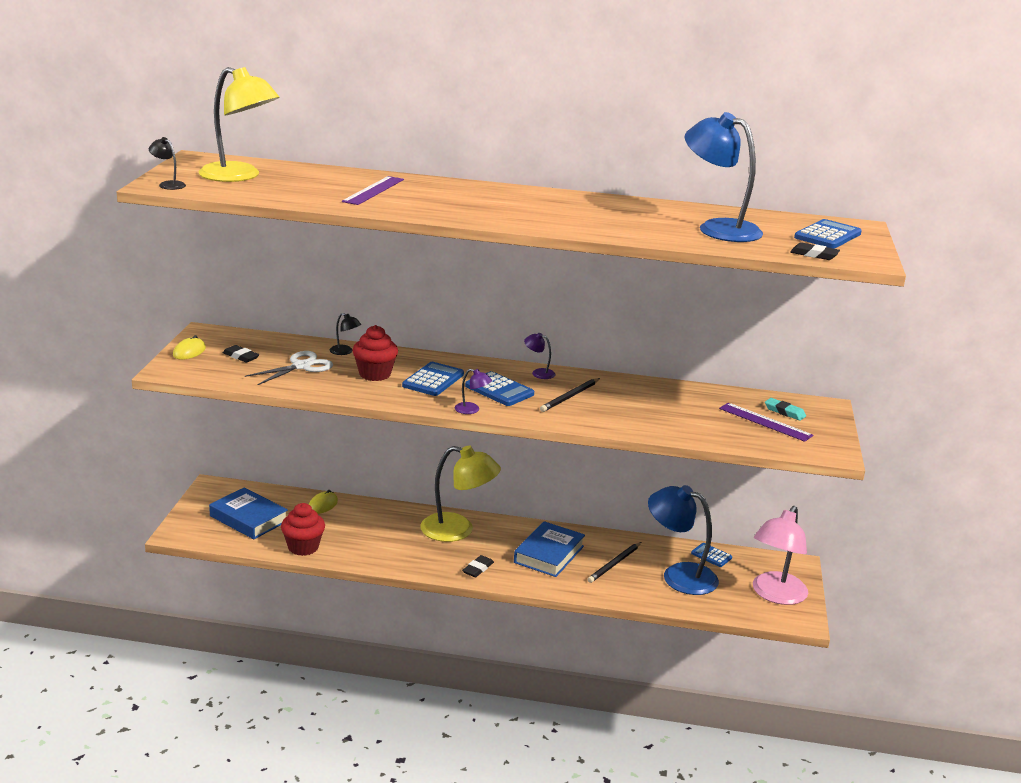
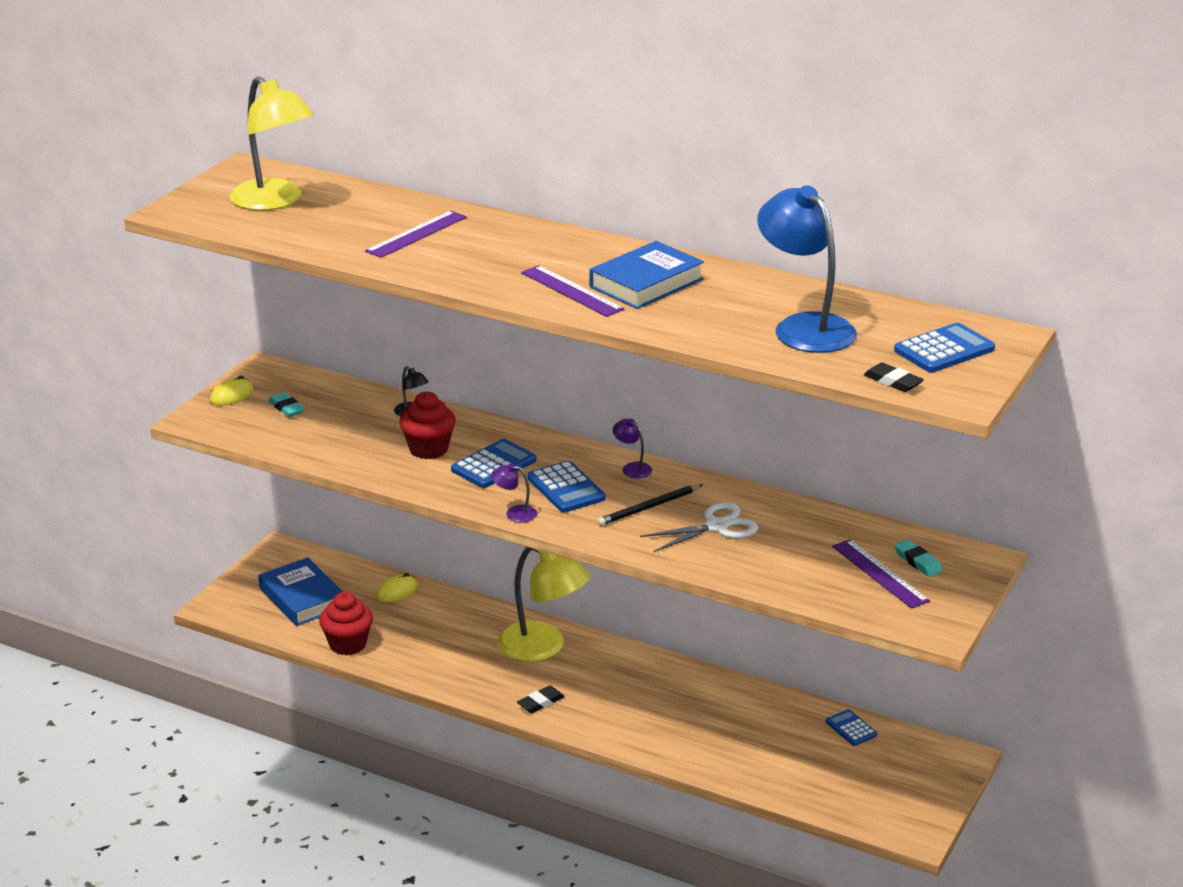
camera: 20 degrees right, 5 degrees up
(168, 184) = (186, 211): black lamp -> none
(241, 356) = (286, 408): black eraser -> turquoise eraser
(301, 366) = (348, 429): white scissors -> white scissors (716, 526)
(472, 410) = (514, 513): purple lamp -> purple lamp turned 150 degrees clockwise
(527, 217) = (571, 291): none -> purple ruler
(549, 554) = (639, 696): blue book -> blue book (646, 283)
(614, 564) = (716, 721): black pencil -> none
(679, 575) = (791, 749): blue lamp -> none
(775, 595) = (903, 795): pink lamp -> none

